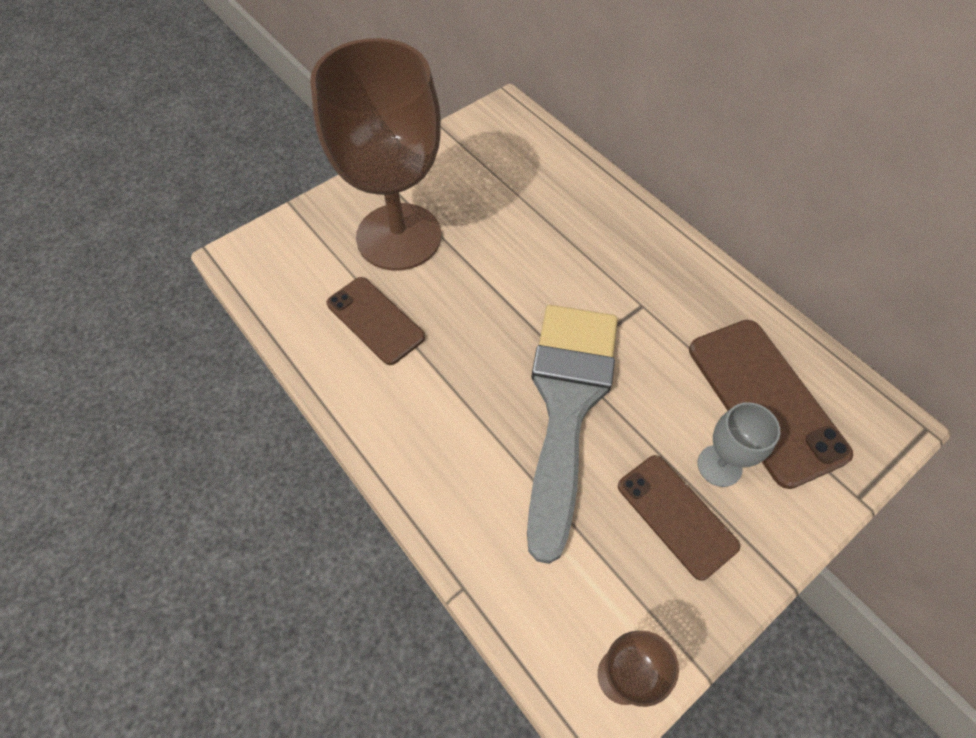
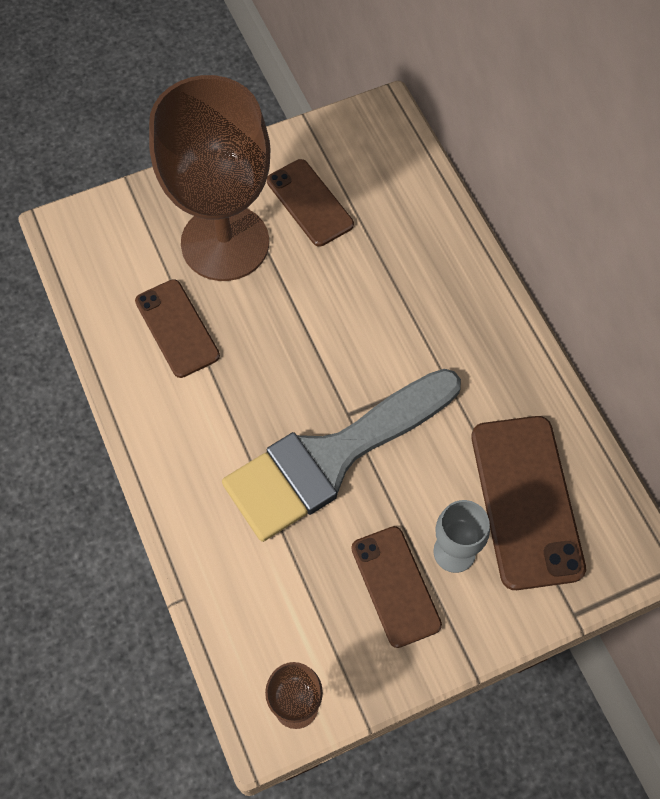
camera: 15 degrees right, 5 degrees up
(466, 189) = (309, 203): none -> brown phone
(566, 404) = (332, 457): grey brush -> grey brush turned 150 degrees counterclockwise

